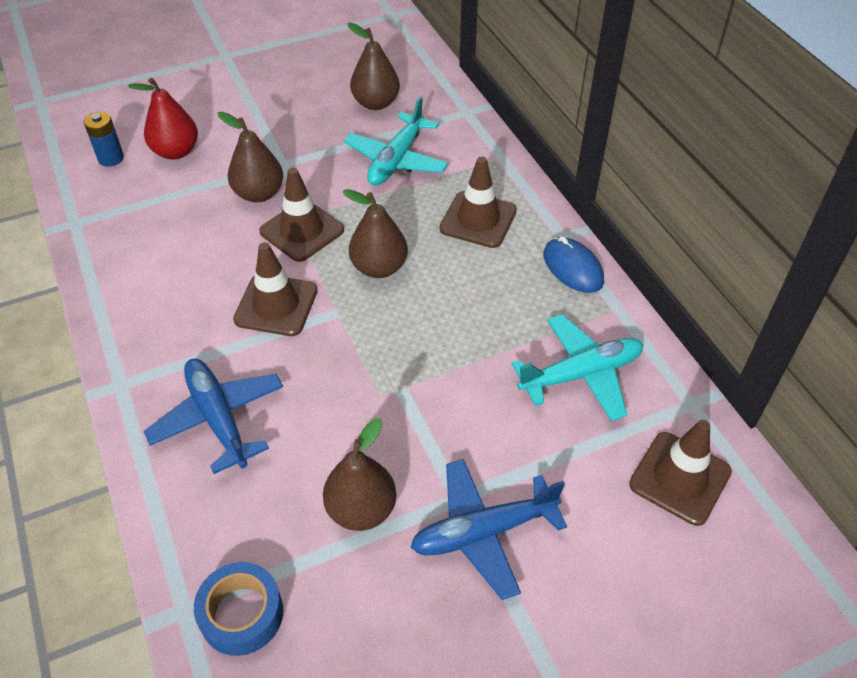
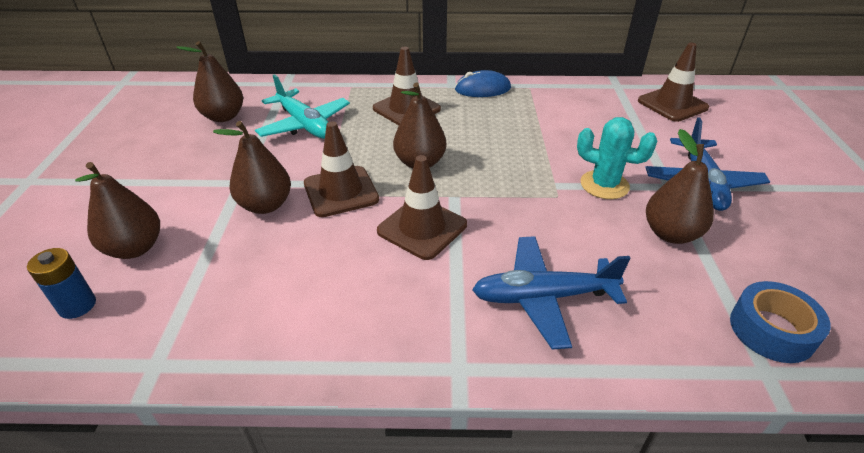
camera: 65 degrees left, 10 degrees down
(176, 151) = (135, 248): red pear -> brown pear
(424, 433) = (604, 185): none -> turquoise cactus
(581, 374) = (578, 111): turquoise plane -> none

